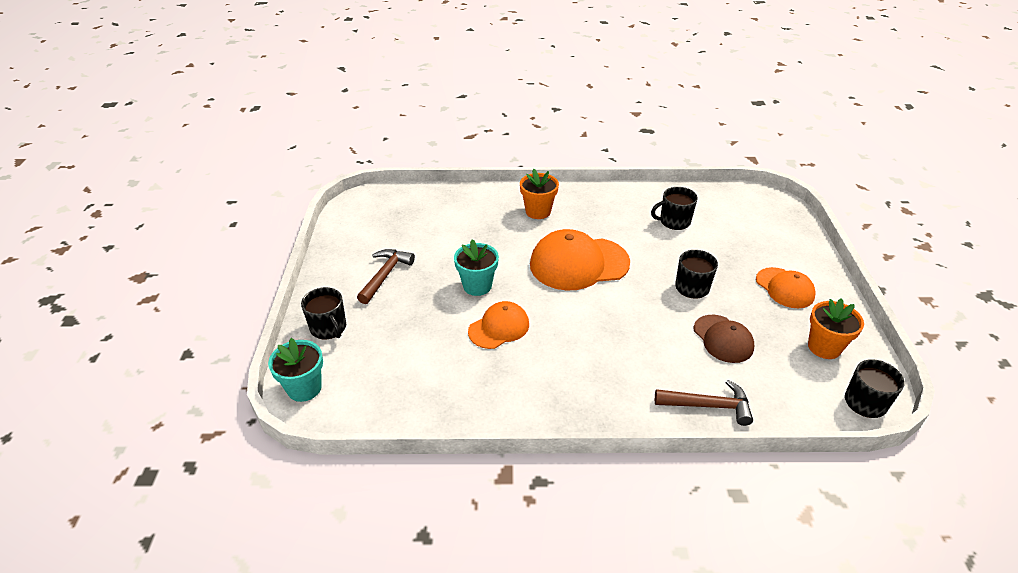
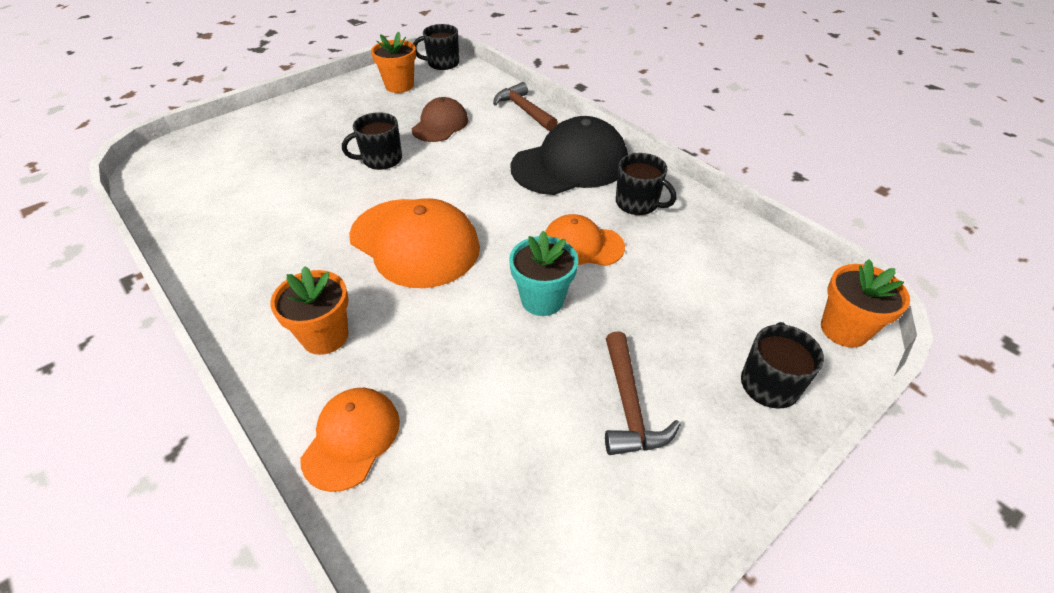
camera: 130 degrees left, 5 degrees up
(304, 388) = (844, 329): turquoise flower pot -> orange flower pot
(385, 275) = (629, 405): brown hammer -> brown hammer turned 75 degrees counterclockwise
(592, 380) = (570, 164): none -> black cap
(674, 221) = (259, 209): black mug -> black mug (638, 203)
(785, 288) = (333, 116): orange cap -> orange cap (351, 439)

